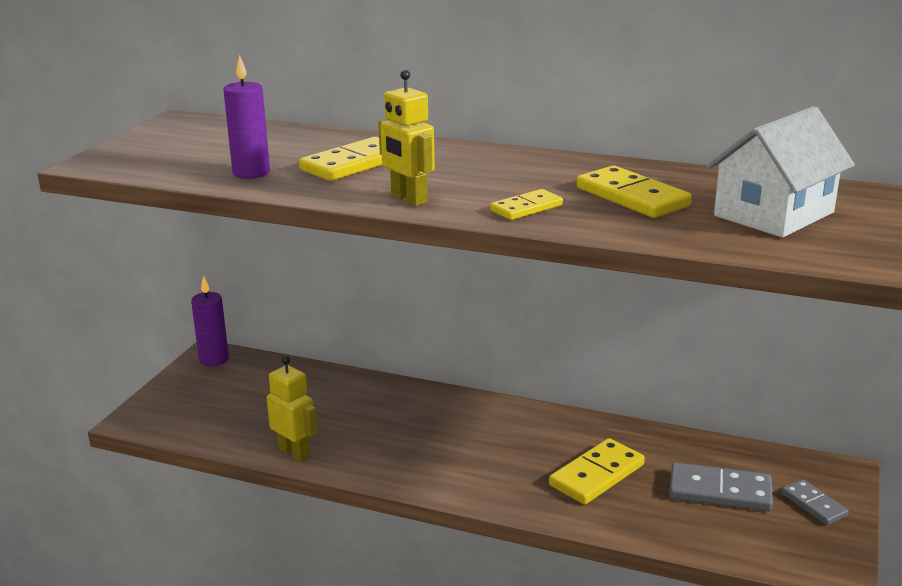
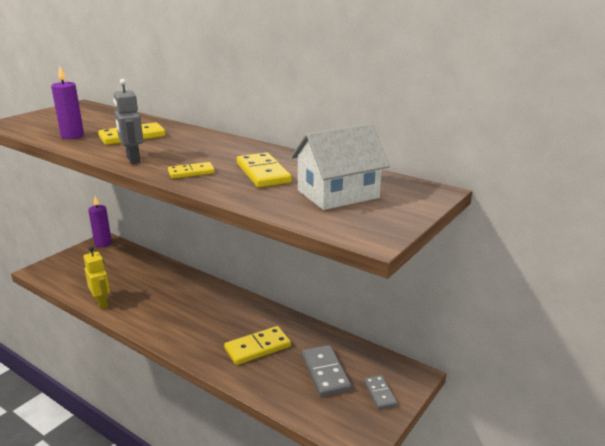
camera: 15 degrees right, 0 degrees up
(408, 199) = (133, 159): yellow robot -> grey robot
(720, 491) = (325, 373): grey domino -> grey domino turned 45 degrees clockwise

